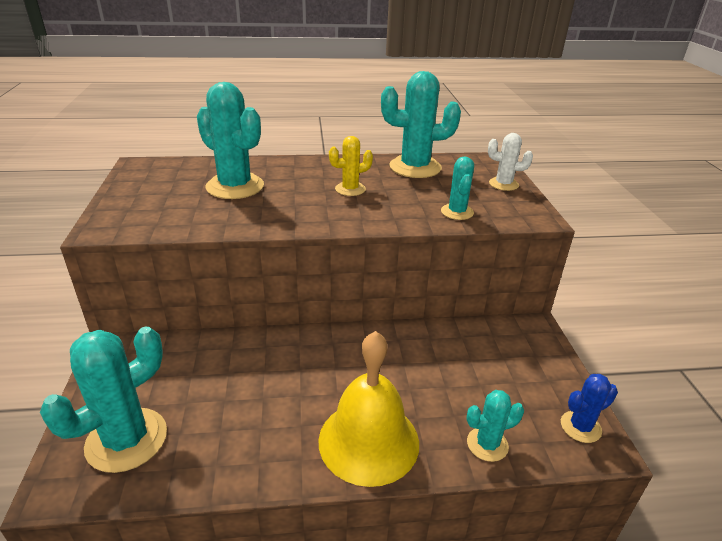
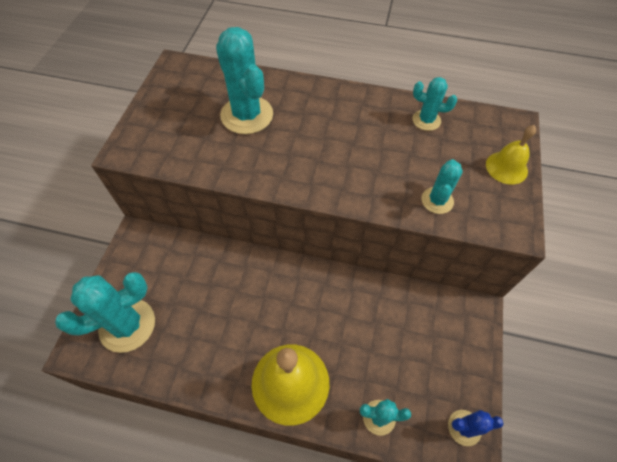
camera: 20 degrees right, 25 degrees up
(350, 189) = (348, 142): yellow cactus -> none
(415, 167) = (426, 120): turquoise cactus -> turquoise cactus, size x0.54
(503, 184) = (506, 167): white cactus -> yellow bell

